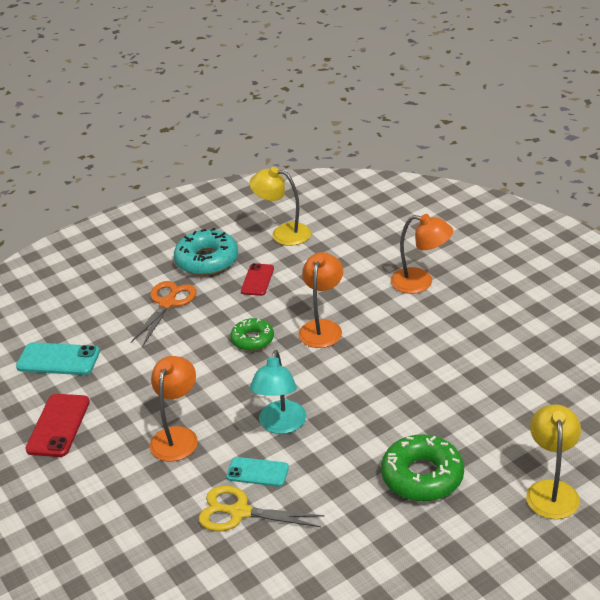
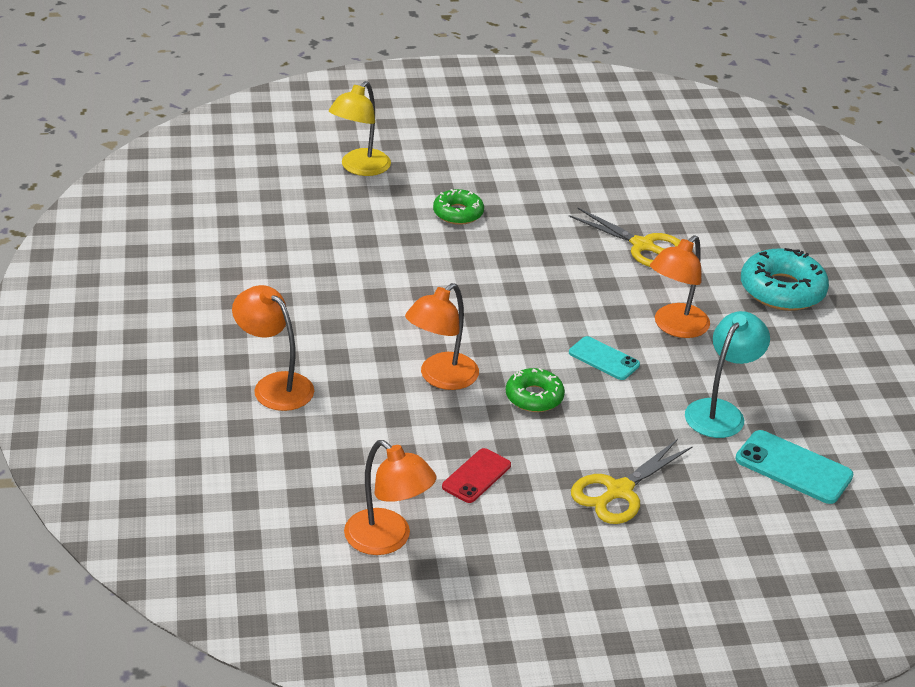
camera: 160 degrees left, 0 degrees up
(58, 425) = (807, 386): red phone -> none
(167, 303) = (619, 491): orange scissors -> yellow scissors
(207, 260) = (529, 540): turquoise donut -> turquoise donut (782, 290)
(257, 472) = (608, 268): turquoise phone -> turquoise phone (604, 359)
(280, 425) = (560, 298): turquoise lamp -> turquoise lamp (720, 411)
(283, 233) = (387, 540): yellow lamp -> orange lamp
(422, 476) = (458, 213): green donut -> green donut, size x0.62

